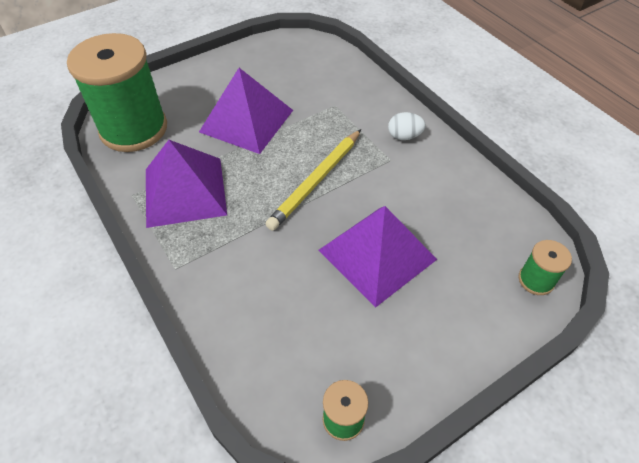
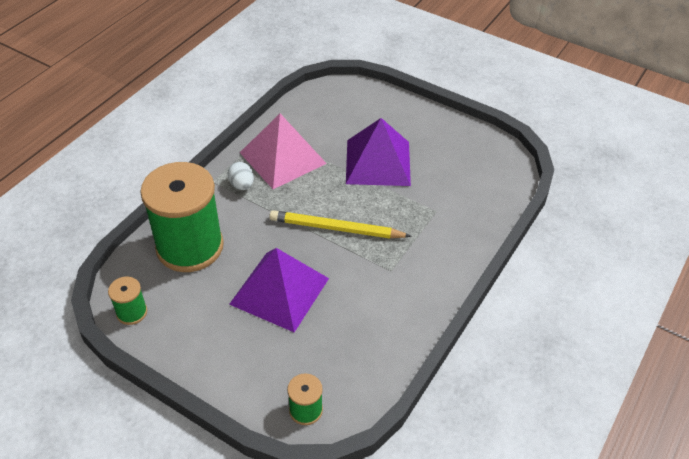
camera: 65 degrees right, 5 degrees down
(134, 129) = (328, 105): green spool -> green spool (190, 247)
(185, 191) = (282, 158): purple pyramid -> pink pyramid
(404, 136) = (427, 272): white egg -> white egg (242, 185)

